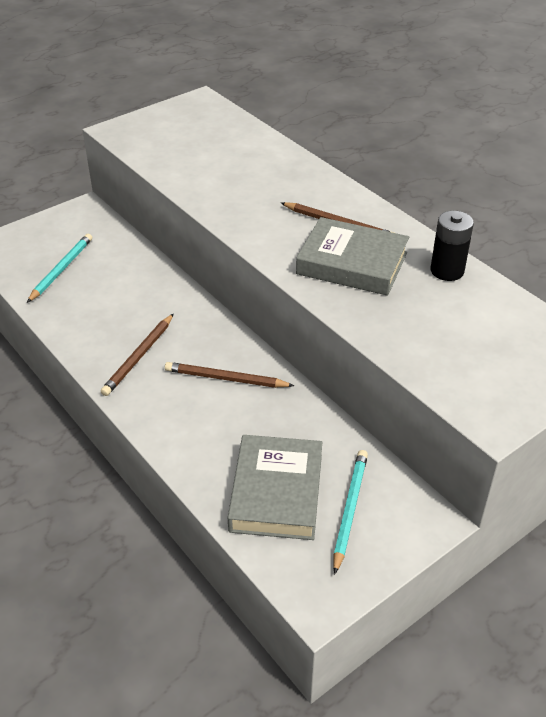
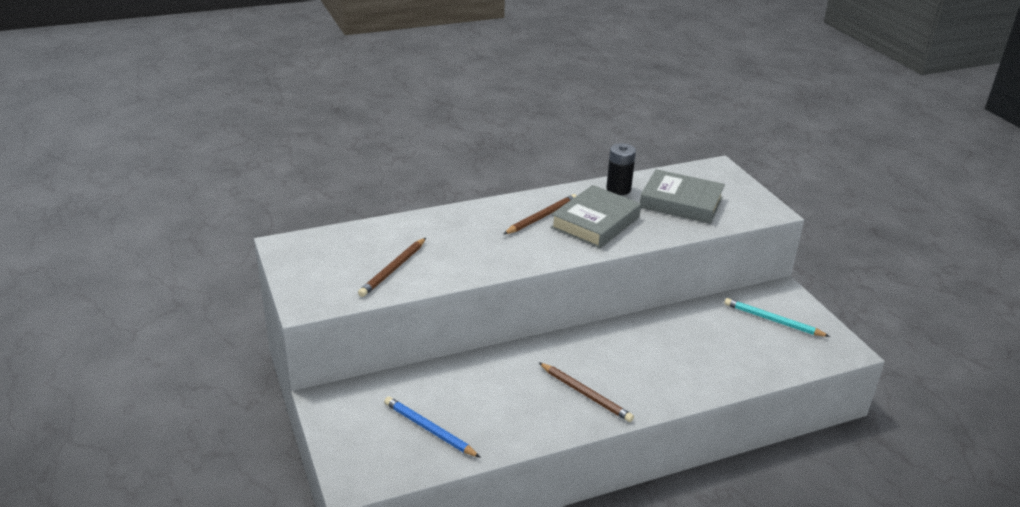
camera: 75 degrees left, 10 degrees down
(61, 269) = (429, 429): turquoise pencil -> blue pencil
(226, 378) = (628, 350): brown pencil -> brown pencil (393, 269)
(276, 492) = (754, 348): grey book -> grey book (681, 202)

